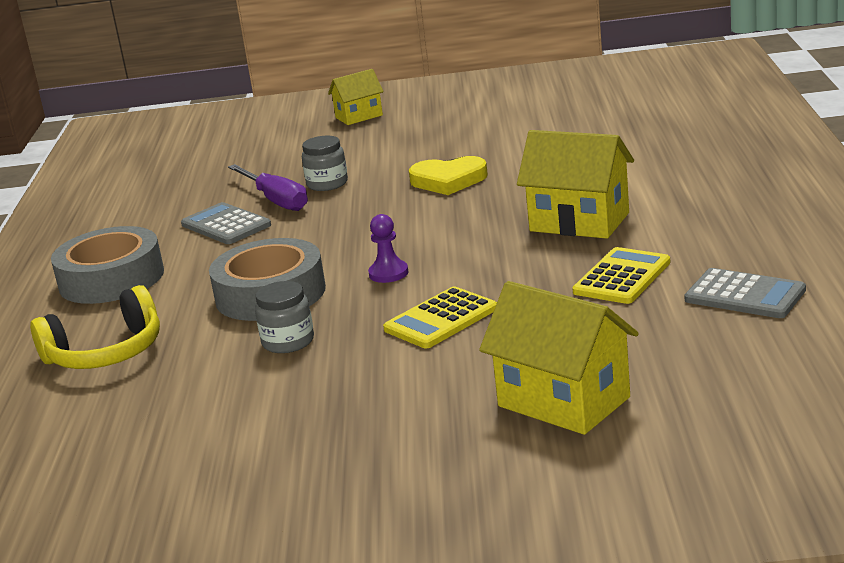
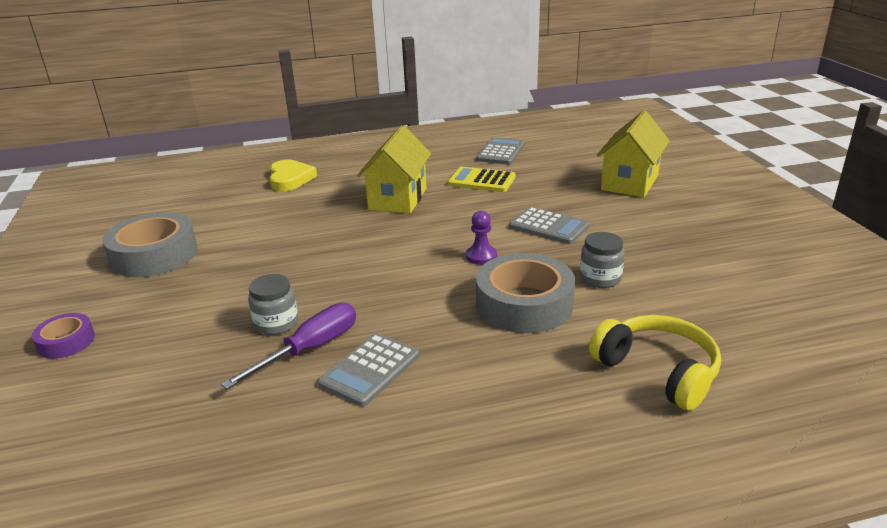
camera: 105 degrees left, 5 degrees up
(111, 279) = (506, 422): grey tape -> grey tape (154, 255)
(359, 116) = (66, 342): yellow house -> purple tape
(441, 319) = (549, 226): yellow calculator -> grey calculator
(448, 180) = (298, 257): yellow heart -> yellow heart (290, 179)

